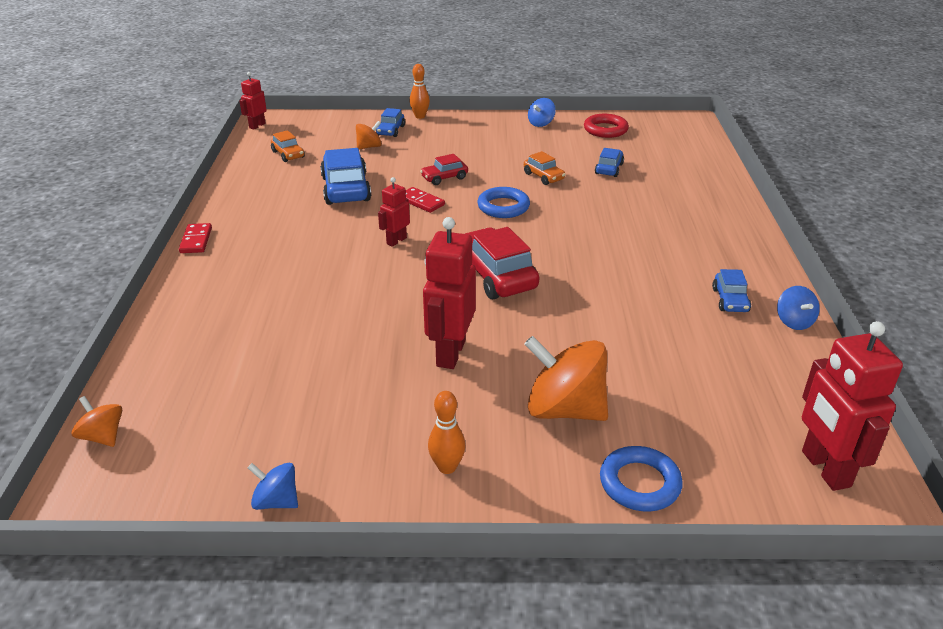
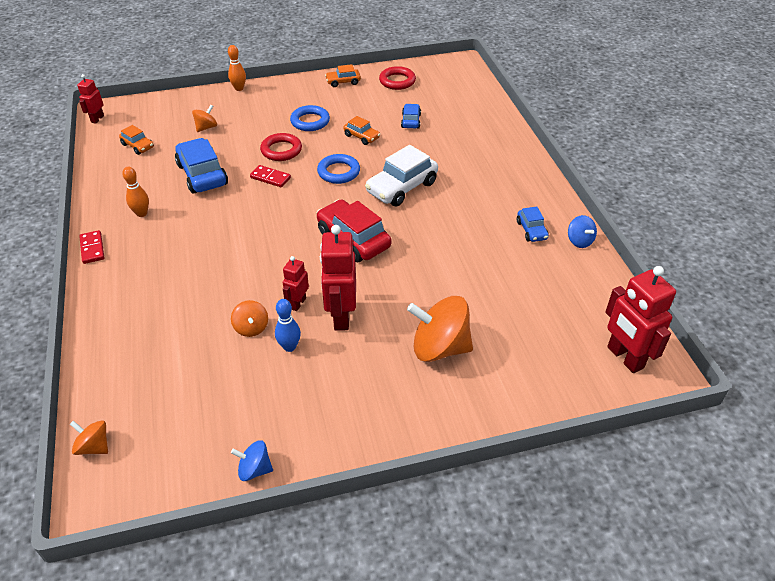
camera: 15 degrees left, 10 degrees up
(337, 346) = (251, 328): none -> orange spinning top
(374, 374) = (289, 347): none -> blue bowling pin
(391, 130) = (219, 107): blue car -> none
(396, 241) = (263, 220): red robot -> red robot (298, 303)
(444, 178) = (281, 150): red car -> red ring
(447, 467) = (370, 413): orange bowling pin -> orange bowling pin (142, 213)
(541, 123) = (343, 82): blue spinning top -> orange car
(574, 232) = (401, 187): none -> white car
(639, 483) = (507, 396): blue ring -> blue ring (310, 121)

